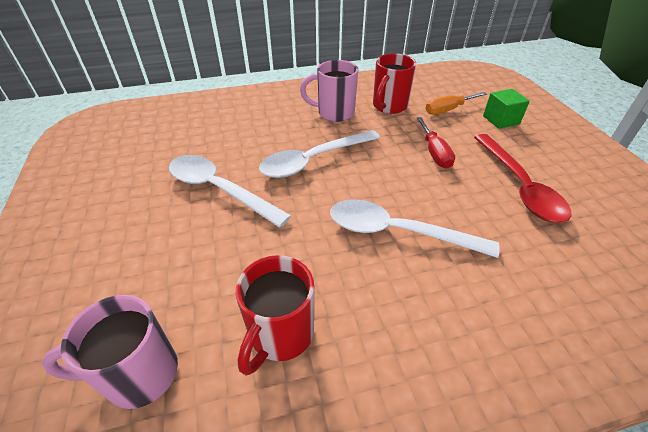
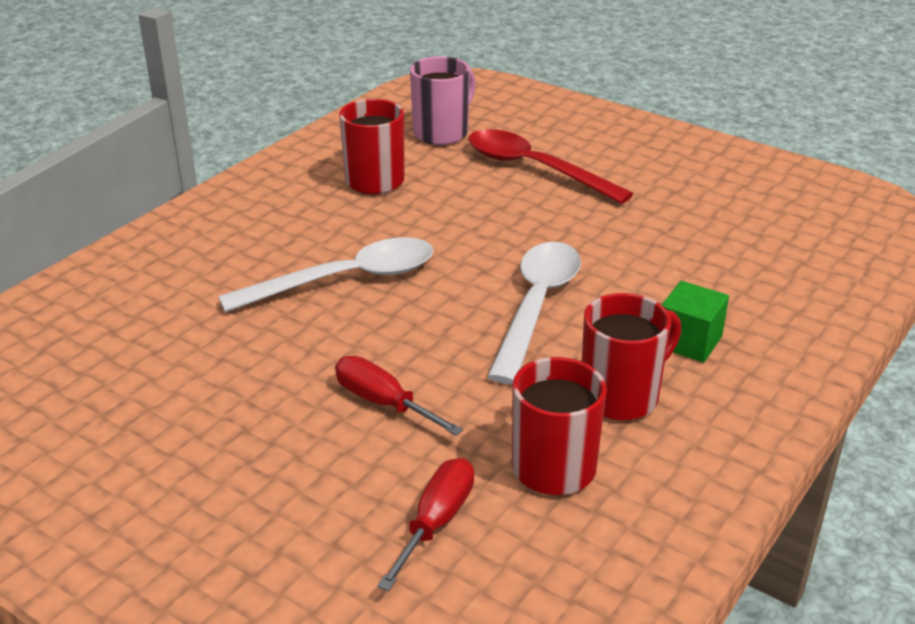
camera: 140 degrees right, 10 degrees down
(219, 190) = (585, 228): white spoon -> none
(334, 113) = (622, 396): pink mug -> red mug
(448, 110) = (436, 522): orange screwdriver -> red screwdriver
(501, 120) = (311, 551): green cube -> green cube (689, 341)
(519, 186) = (222, 409): red spoon -> red spoon (535, 169)

